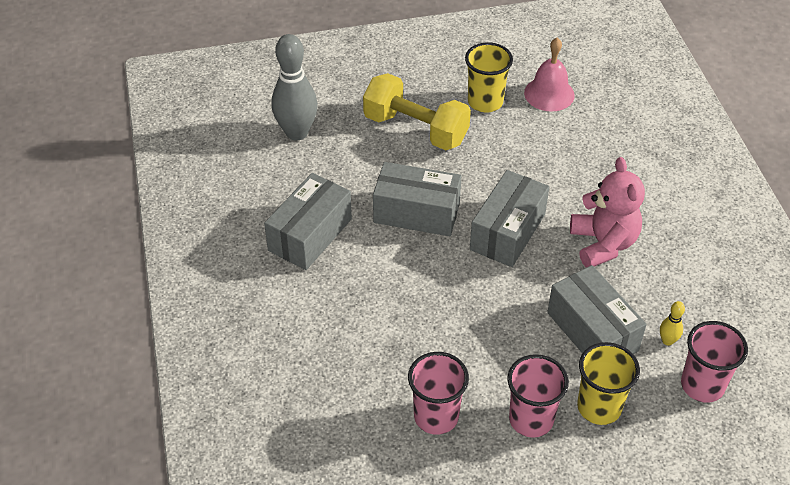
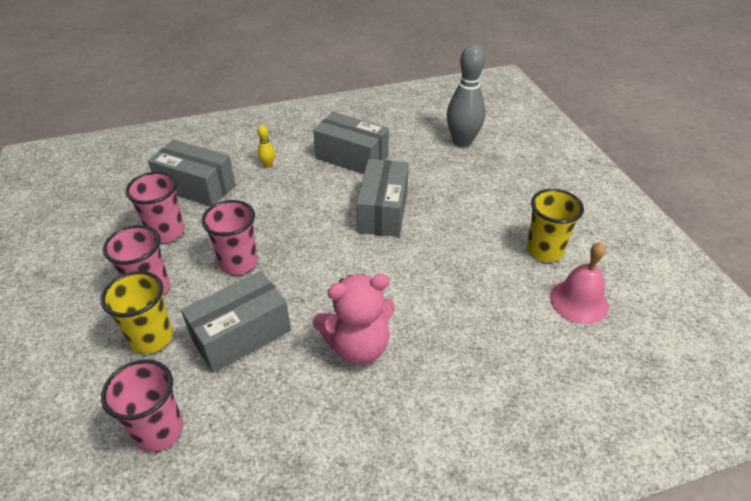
camera: 85 degrees right, 5 degrees down
(416, 129) = (488, 205): yellow dumbbell -> none
(492, 340) = (239, 262): none -> pink cup
(508, 232) = (367, 270): grey box -> grey box (196, 187)
(667, 341) = (223, 400): yellow bowling pin -> yellow bowling pin (268, 165)

